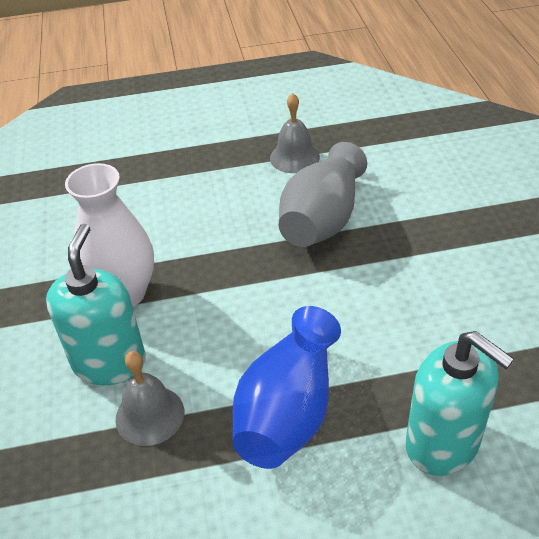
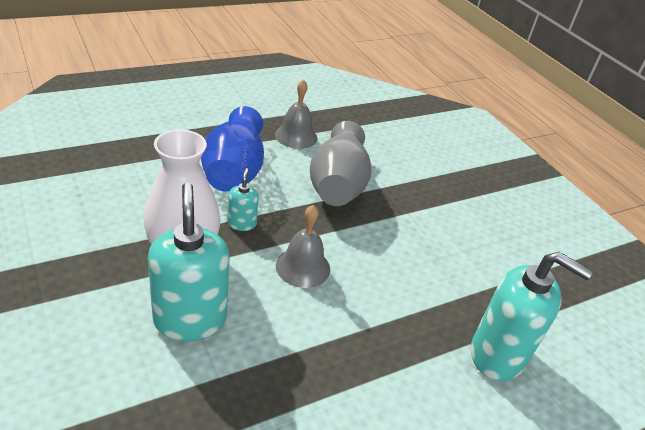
camera: 25 degrees left, 5 degrees down
(150, 415) = (246, 363): grey bell -> grey bell (303, 267)
(197, 261) = (241, 223): none -> turquoise soap dispenser
(289, 410) = (368, 343): blue vase -> blue vase (234, 171)

